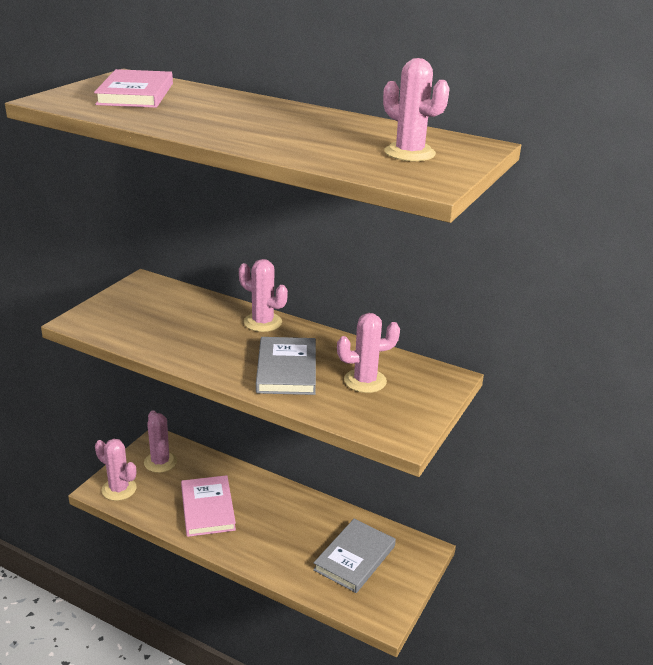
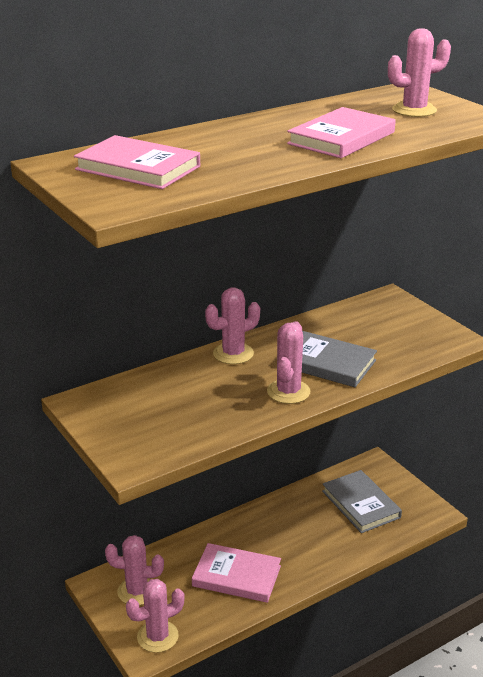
camera: 60 degrees left, 0 degrees up
(282, 137) = (341, 138): none -> pink book
(365, 381) = (370, 332): pink cactus -> pink cactus (288, 392)

